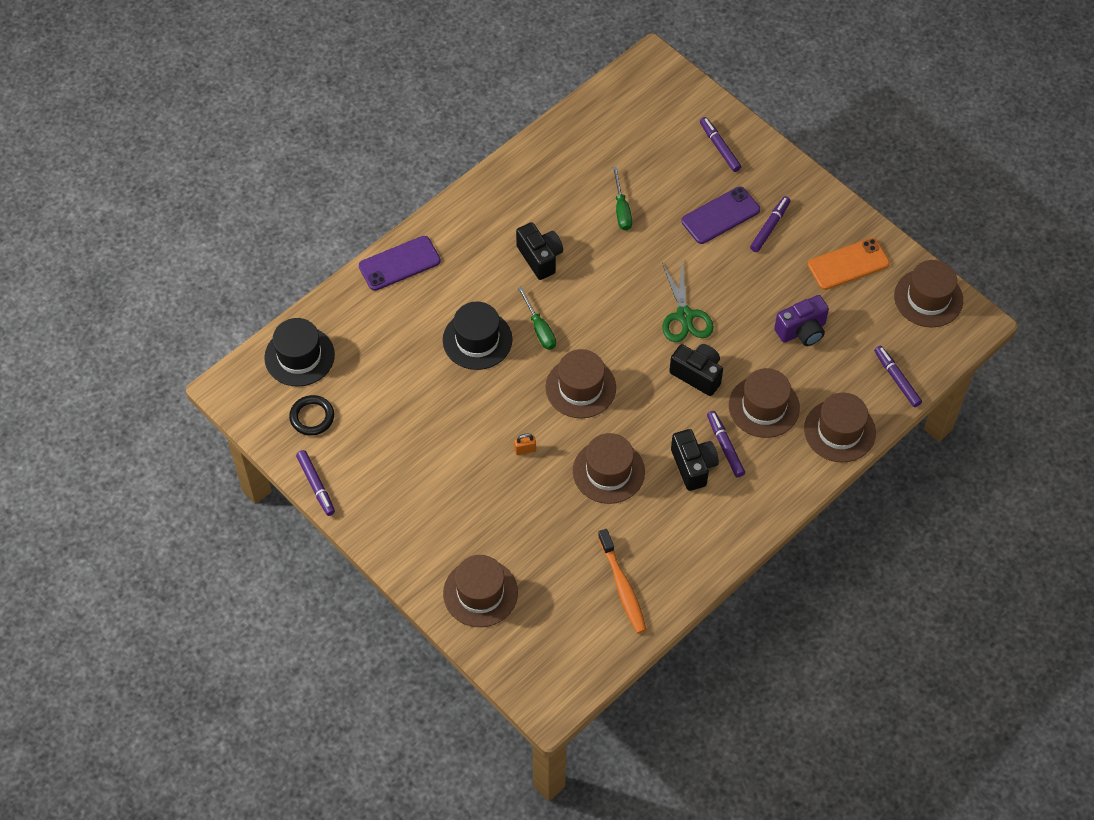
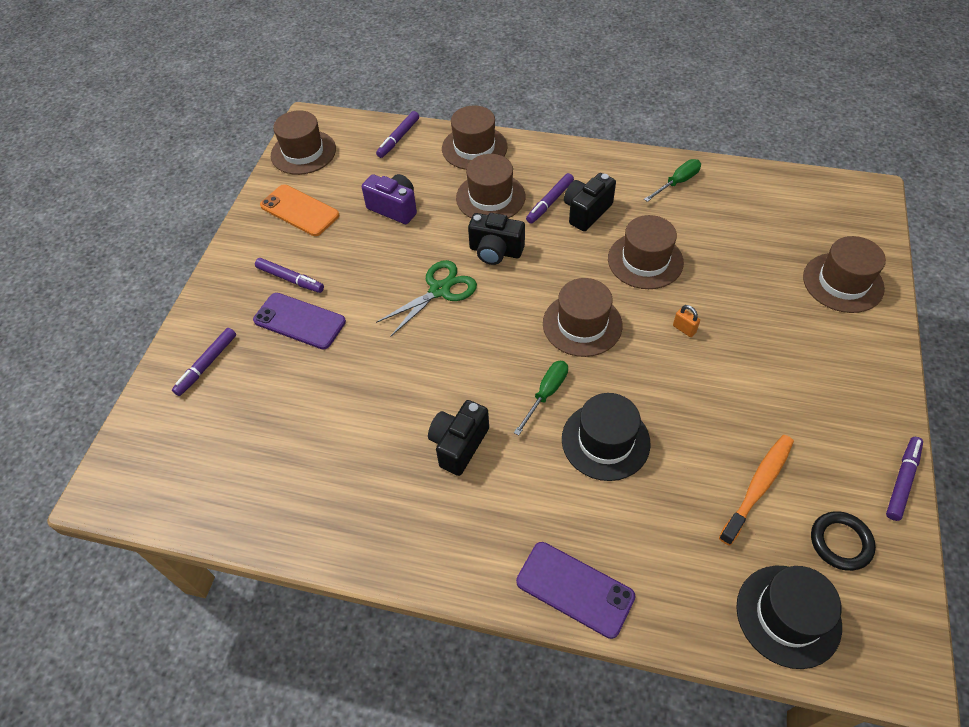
camera: 120 degrees left, 5 degrees down
(621, 209) = (344, 406): green screwdriver -> green screwdriver (677, 182)
(622, 587) = (733, 200): orange toothbrush -> orange toothbrush (758, 486)
(697, 375) = (495, 251): black camera -> black camera turned 75 degrees counterclockwise
(770, 227) = (290, 279): purple marker -> purple marker turned 150 degrees counterclockwise

